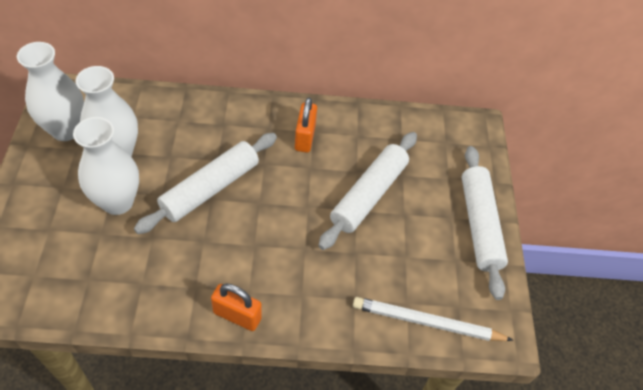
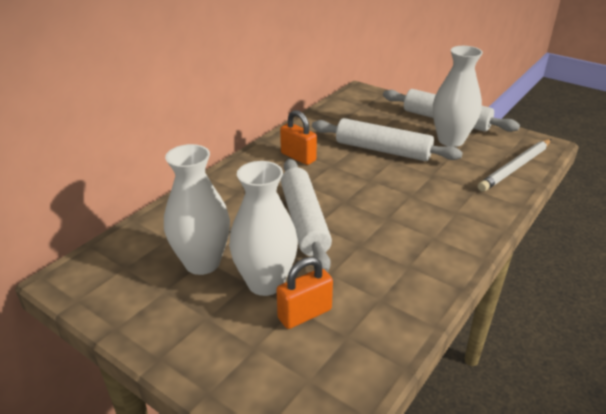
camera: 50 degrees left, 20 degrees down
(66, 130) = (129, 290): white vase -> white vase (451, 140)
(237, 315) = (455, 252): orange padlock -> orange padlock (304, 314)
(369, 195) = (382, 150): white rolling pin -> white rolling pin turned 45 degrees counterclockwise

